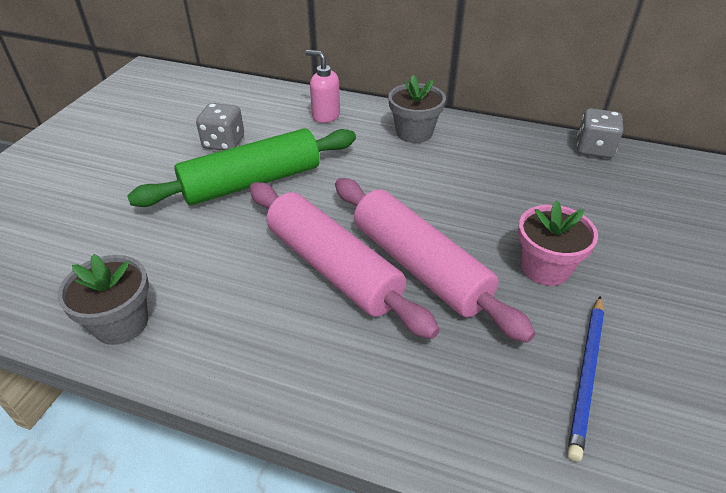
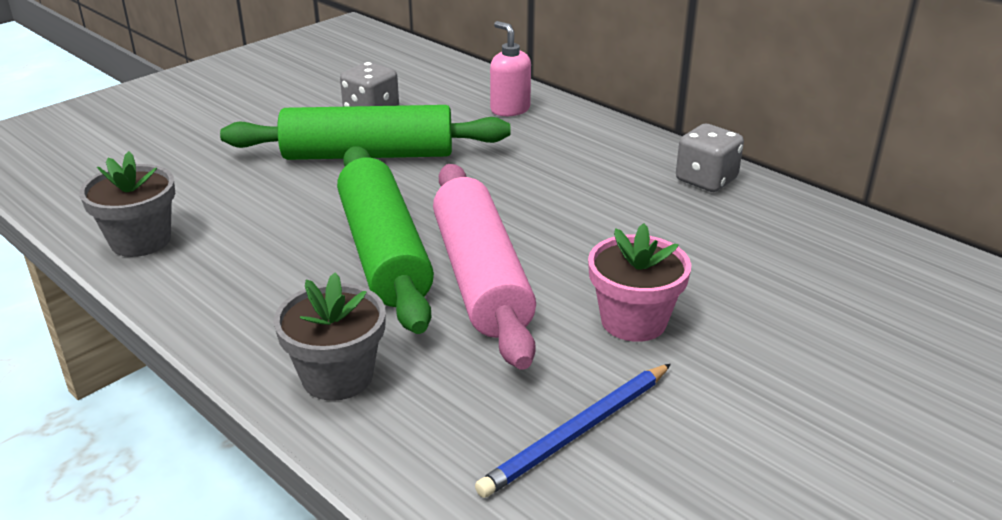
camera: 25 degrees right, 10 degrees down
(333, 267) = (384, 252): pink rolling pin -> green rolling pin
(414, 132) = (603, 149): grey flower pot -> grey flower pot (337, 376)
(594, 149) = (835, 219): grey dice -> grey dice (706, 180)

